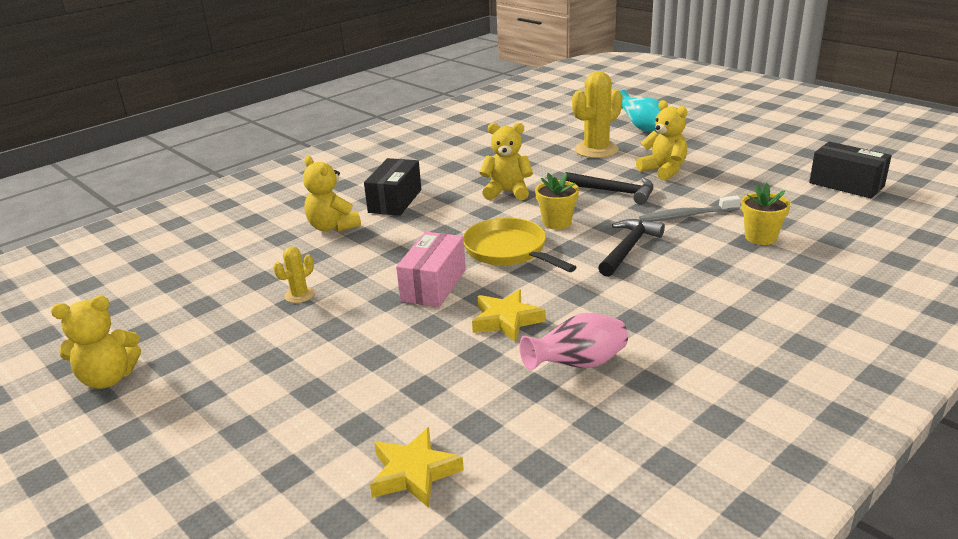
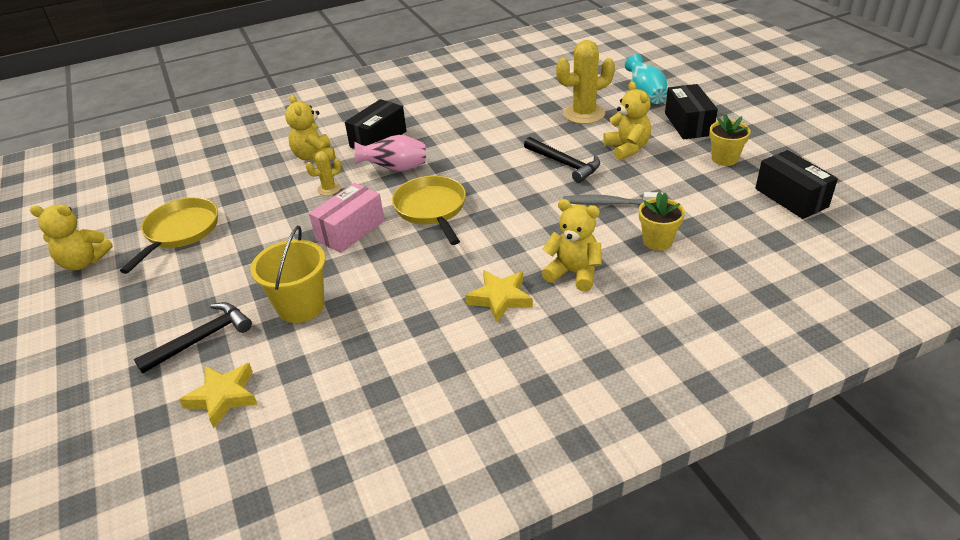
camera: 20 degrees right, 10 degrees up
(219, 324) = (180, 232): none -> yellow pan
(299, 295) = (249, 218): yellow cactus -> yellow cactus (329, 189)
(435, 365) = (301, 306): none -> yellow bucket
(506, 320) = (381, 278): yellow star -> yellow star (500, 298)
(507, 192) = (473, 147): yellow teddy bear -> yellow teddy bear (573, 273)
(557, 222) = (491, 188): yellow flower pot -> yellow flower pot (724, 159)
(578, 365) = (404, 334): pink vase -> pink vase (395, 168)
(628, 248) = (531, 228): black hammer -> black hammer (201, 339)
(703, 144) = (688, 124): none -> black box

